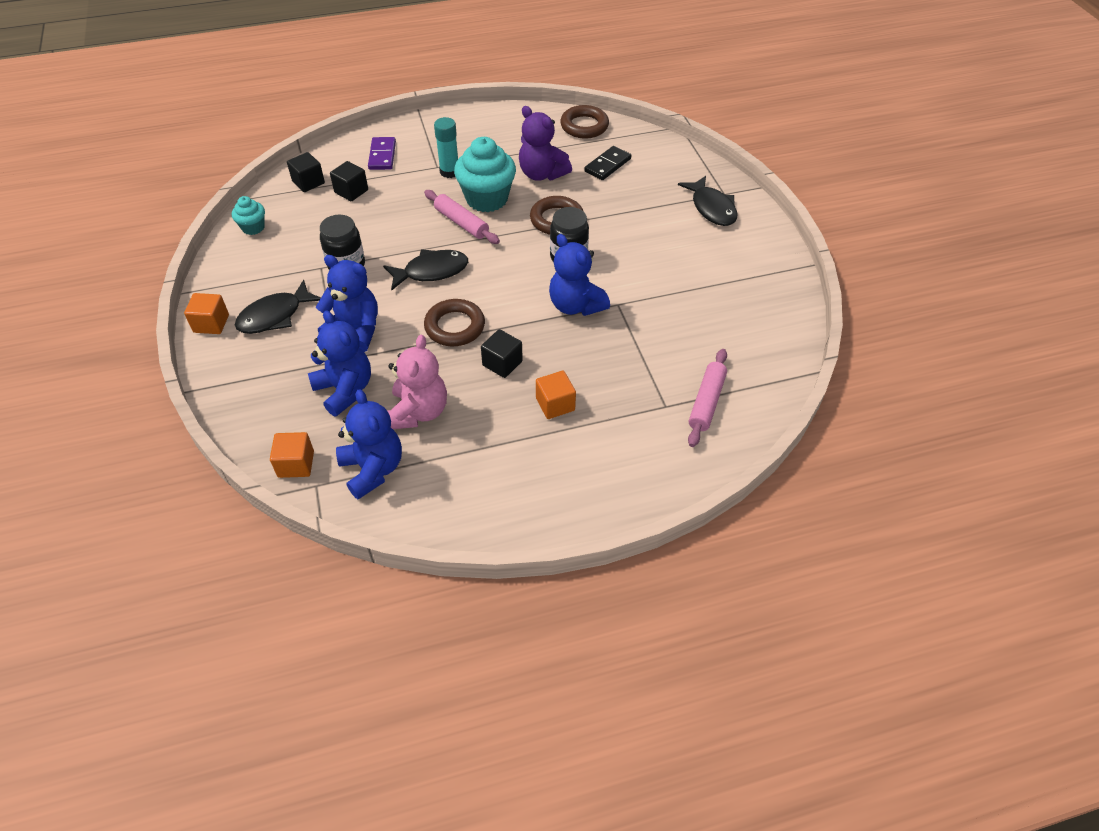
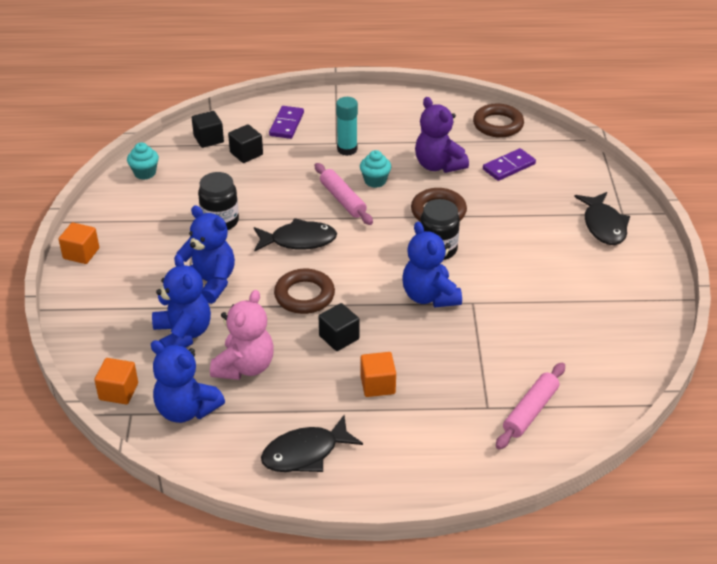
camera: 15 degrees right, 10 degrees down
(275, 316) = (140, 256): black fish -> black fish (305, 453)
(373, 469) = (186, 410): blue teddy bear -> blue teddy bear turned 135 degrees clockwise
(487, 199) = (375, 181): turquoise cupcake -> turquoise cupcake, size x0.52
(607, 165) = (508, 167): black domino -> purple domino

